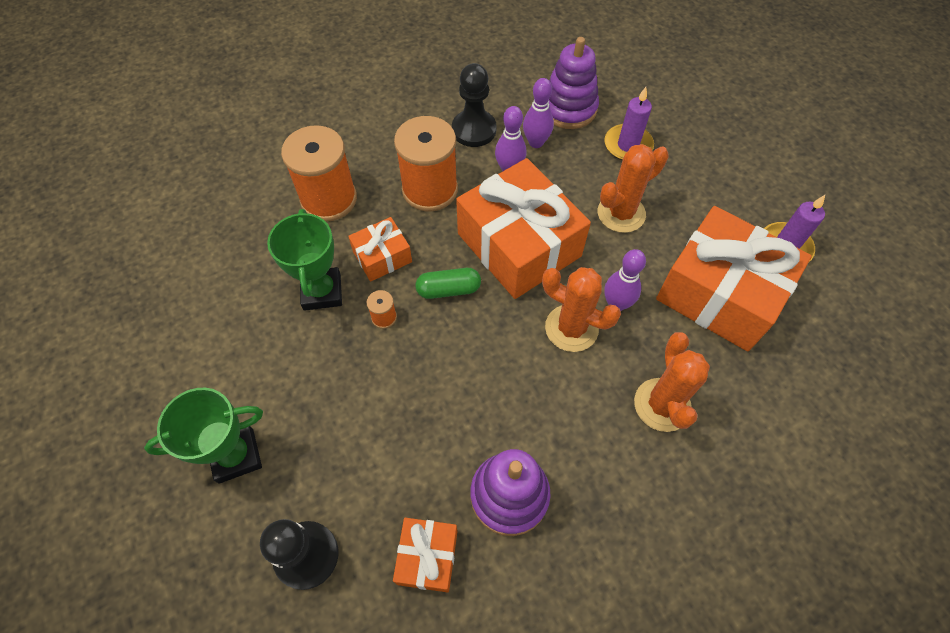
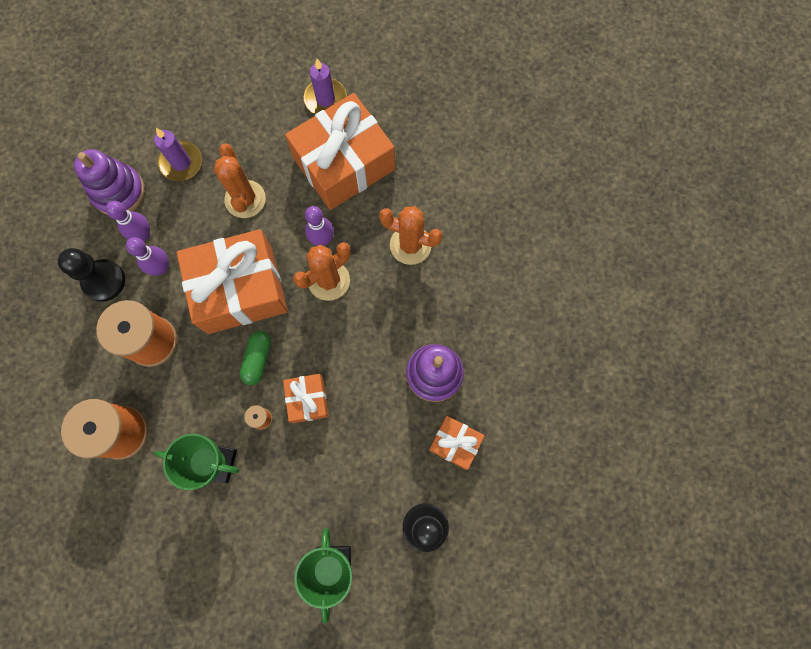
camera: 70 degrees left, 15 degrees up
(382, 257) = (204, 403): orange gift -> orange gift (308, 400)

